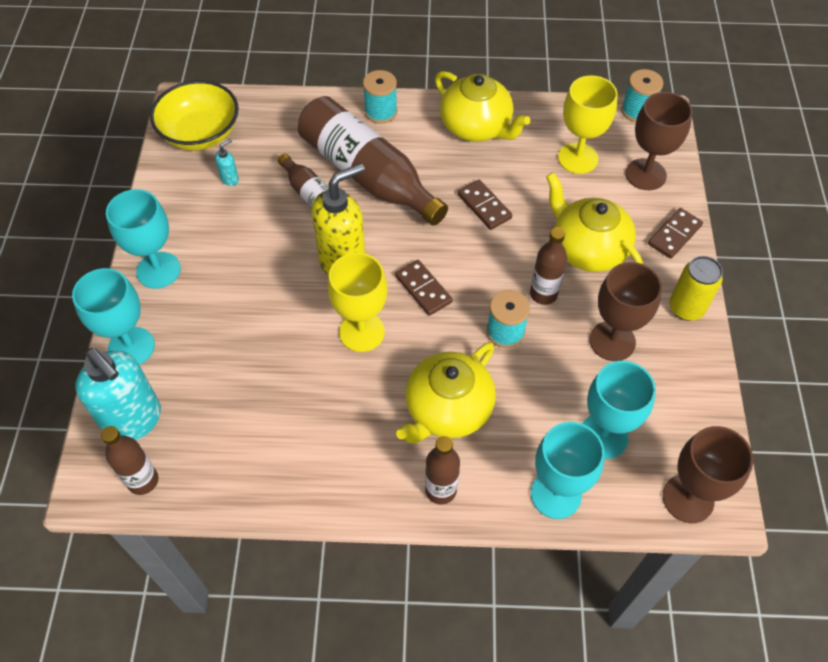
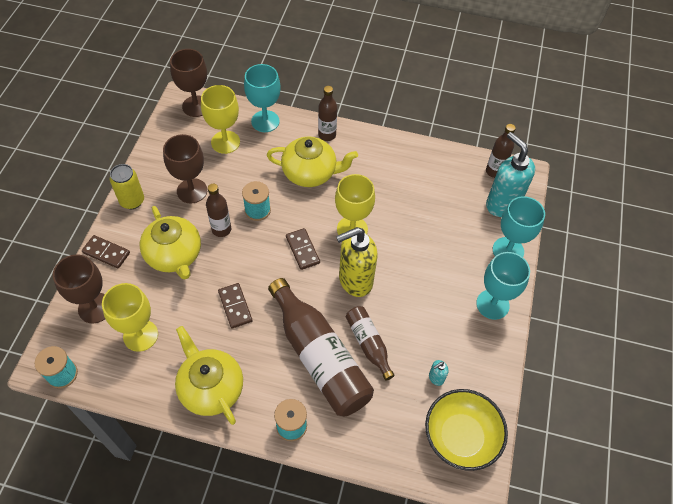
camera: 170 degrees left, 0 degrees up
(447, 409) = (310, 173): yellow teapot -> yellow teapot turned 45 degrees clockwise
(603, 436) = (225, 142): turquoise goblet -> yellow goblet
(674, 235) = (106, 253): brown domino -> brown domino turned 60 degrees clockwise

